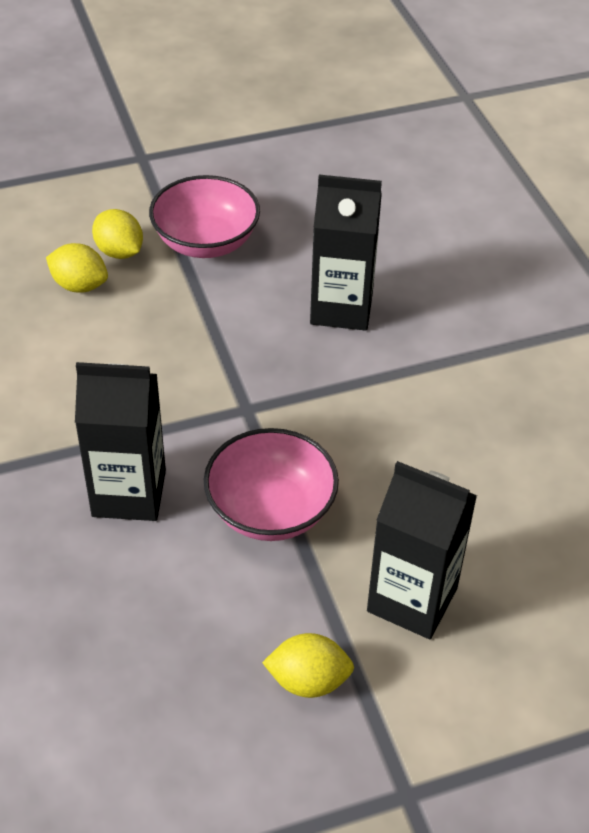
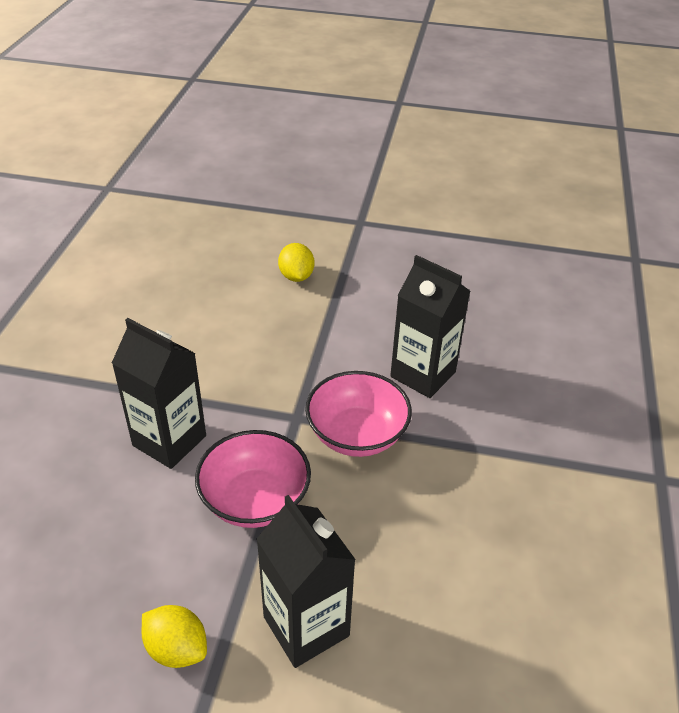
camera: 30 degrees right, 5 degrees down
(79, 285) = (253, 288): yellow lemon -> none
(206, 242) = (359, 291): pink bowl -> pink bowl (357, 434)

